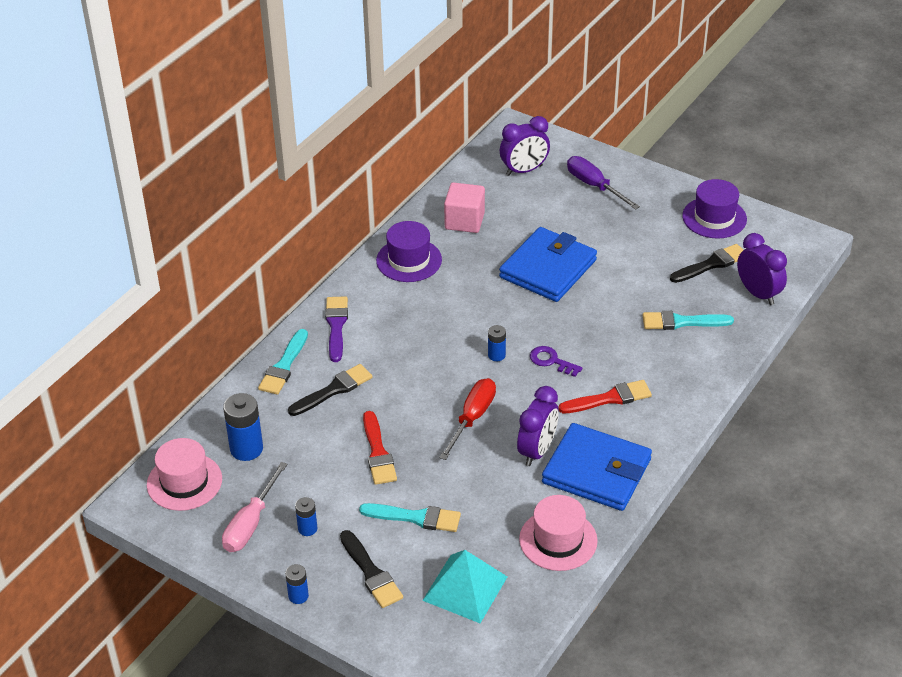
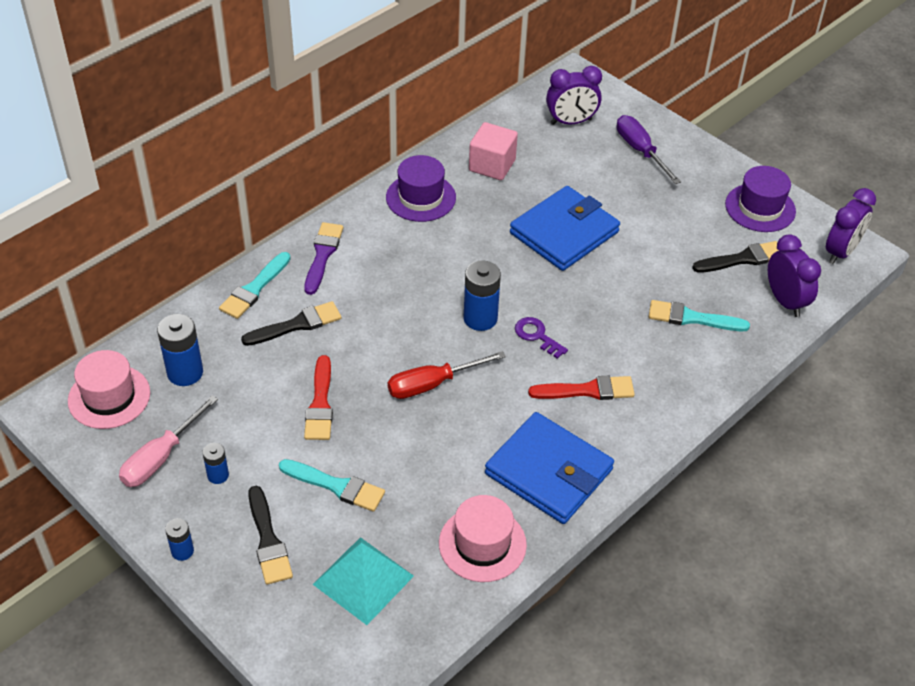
camera: 10 degrees right, 5 degrees up
(472, 418) = (432, 384): red screwdriver -> red screwdriver turned 150 degrees counterclockwise
(496, 355) = (480, 318): blue battery -> blue battery, size x1.78
(537, 451) = (490, 435): purple clock -> purple clock (841, 252)

